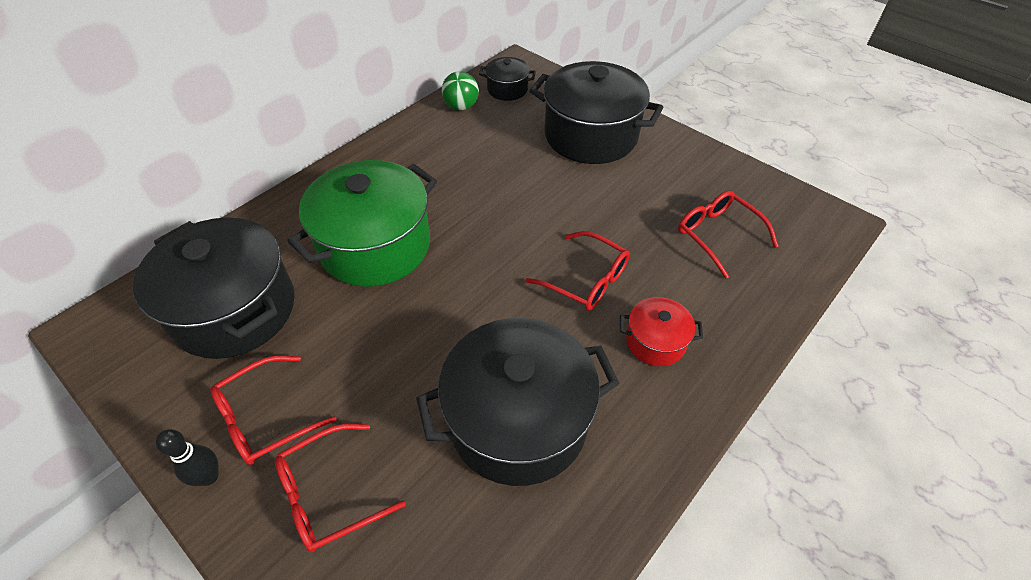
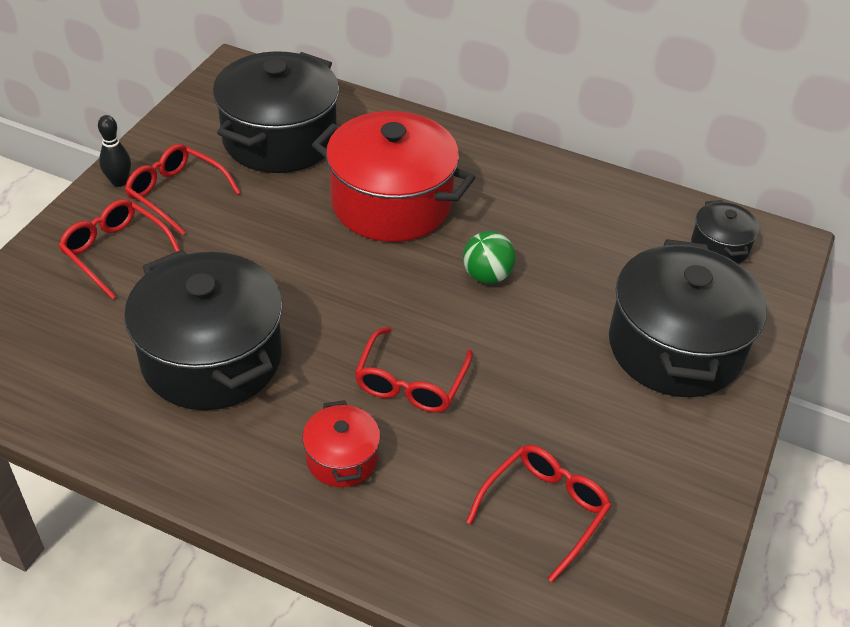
camera: 70 degrees right, 5 degrees down
(375, 246) = (391, 203): green pot -> red pot
(461, 106) = (655, 212): green ball -> green ball (486, 276)

